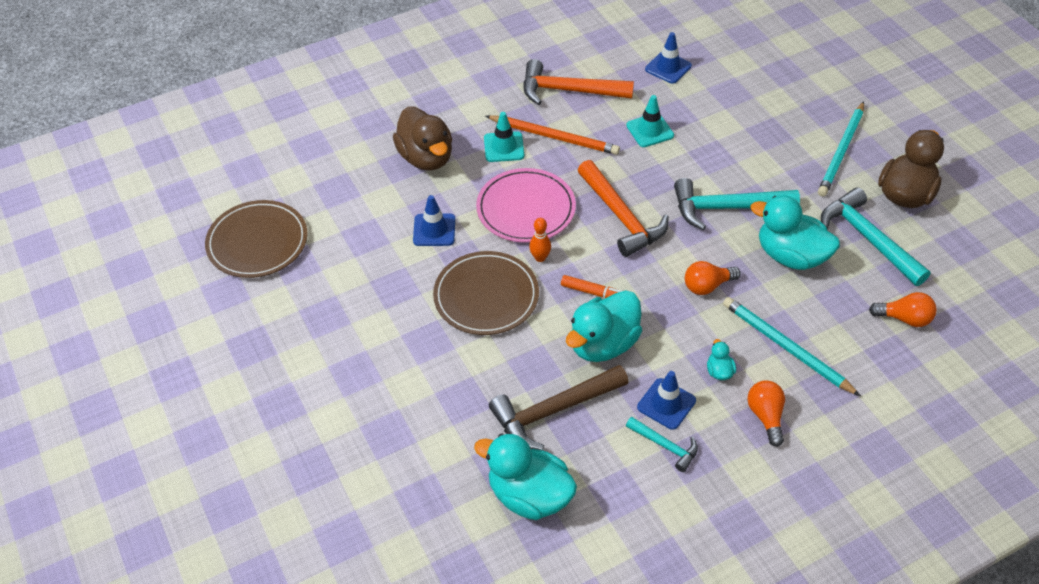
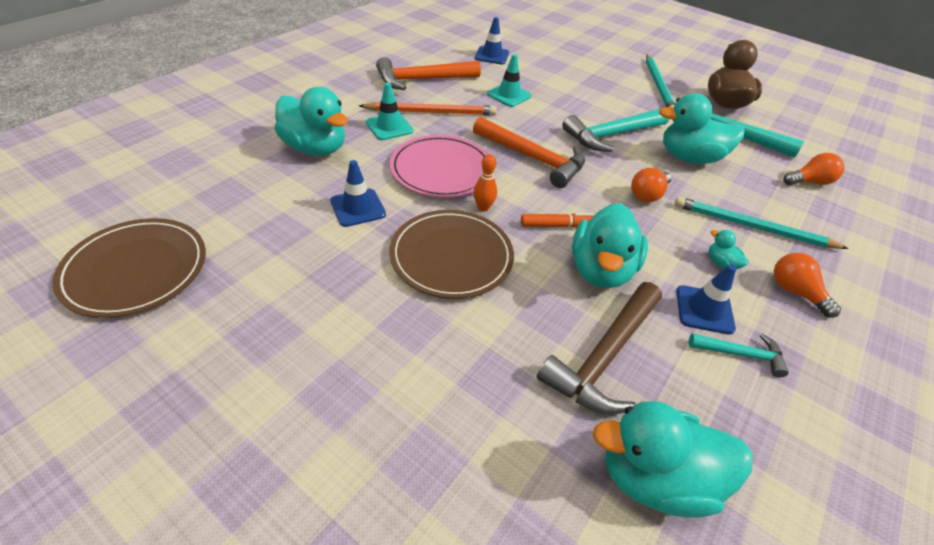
camera: 30 degrees left, 5 degrees down
(426, 158) = (315, 148): brown duck -> turquoise duck

